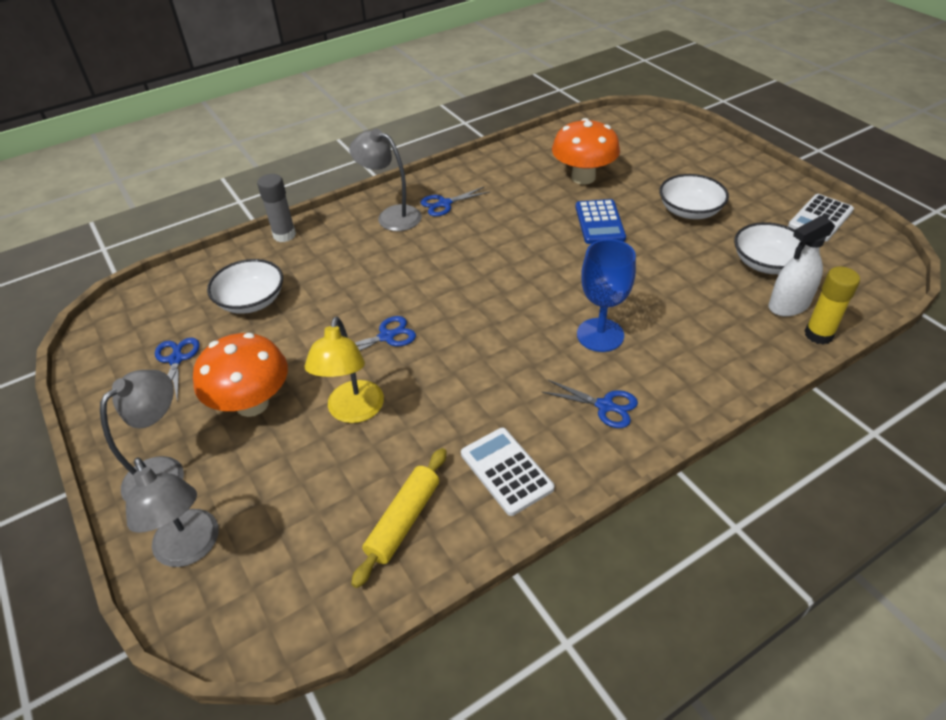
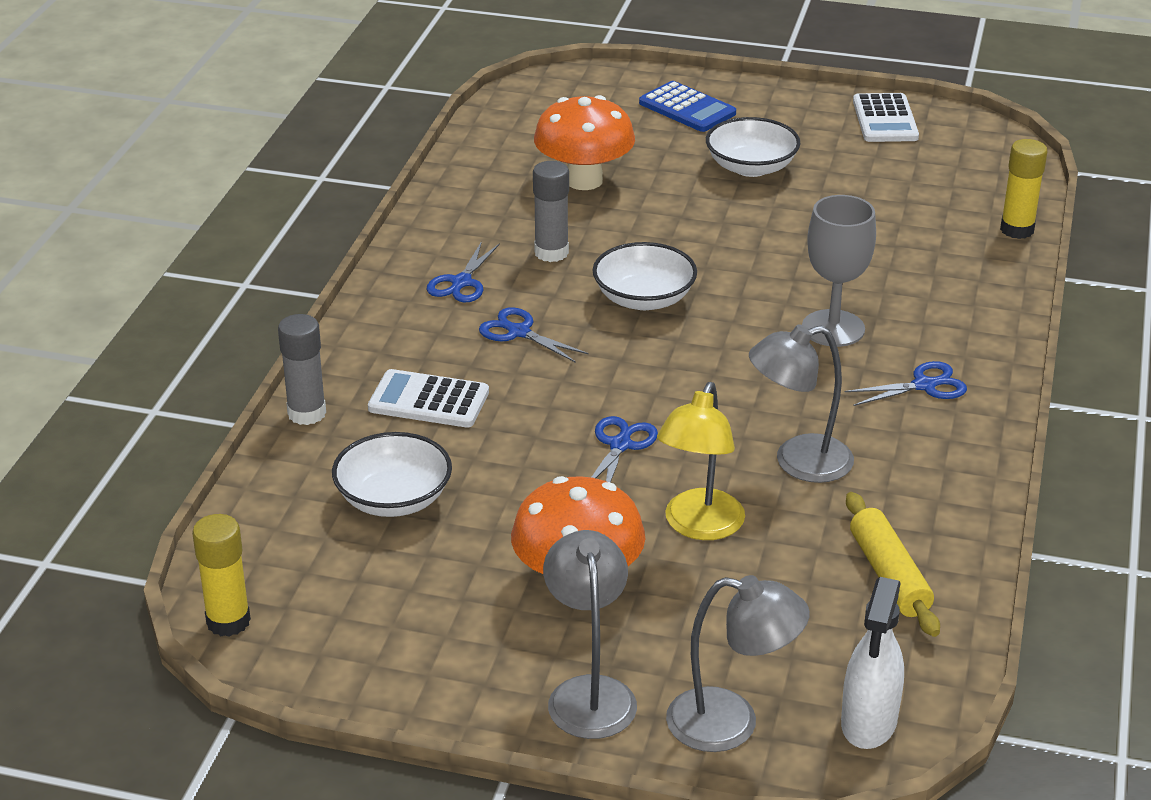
camera: 45 degrees left, 10 degrees down
(106, 320) = (228, 621): none -> yellow glue stick
(176, 359) = (407, 602): blue scissors -> blue scissors (519, 332)
(353, 412) = (699, 526): yellow lamp -> yellow lamp turned 60 degrees clockwise
(391, 216) = (415, 326): grey lamp -> grey lamp (798, 462)
(506, 471) = (917, 485): white calculator -> white calculator (428, 400)
(510, 209) = (551, 253): none -> grey glue stick
(599, 222) = (674, 221): blue calculator -> blue calculator (687, 108)
(600, 335) = (833, 328): blue goblet -> grey goblet
(766, 263) = (892, 186): white bowl -> white bowl (644, 298)
(788, 305) = (961, 216): white spray bottle -> white spray bottle (869, 722)

